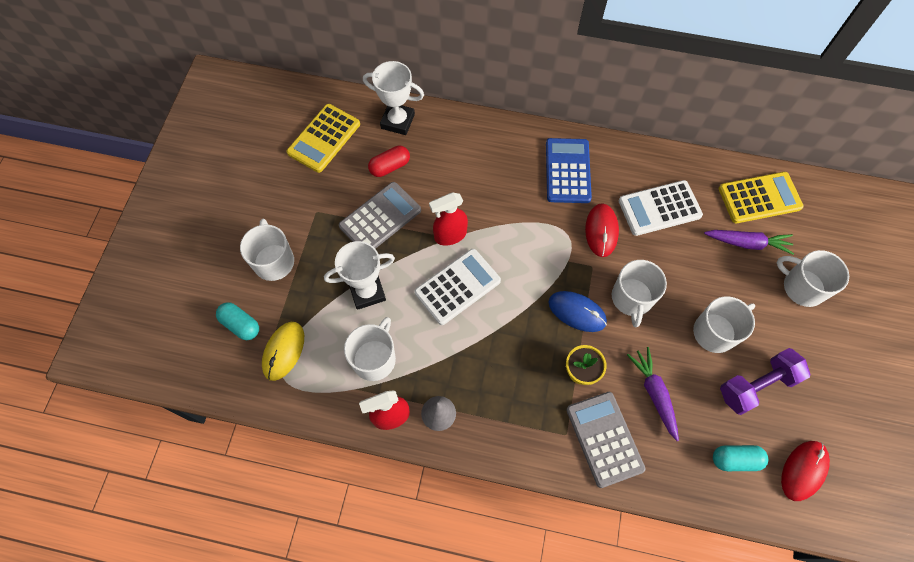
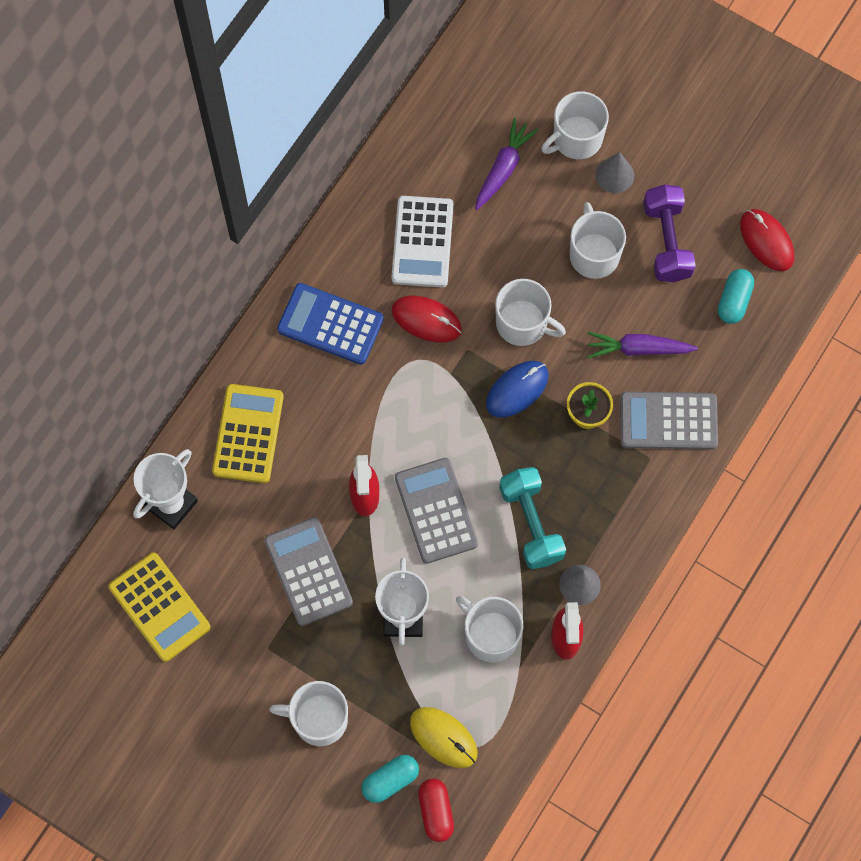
camera: 70 degrees left, 5 degrees up
(390, 167) = (237, 536): red capsule -> red capsule (436, 812)
(457, 287) = (436, 511): white calculator -> grey calculator
(474, 359) = (531, 523): none -> turquoise dumbbell
(759, 198) = (452, 126): yellow calculator -> yellow calculator (248, 434)
(789, 326) = (614, 175): none -> grey cone

